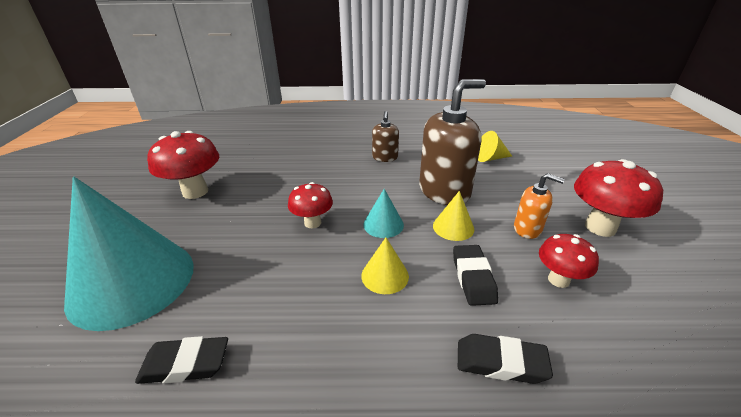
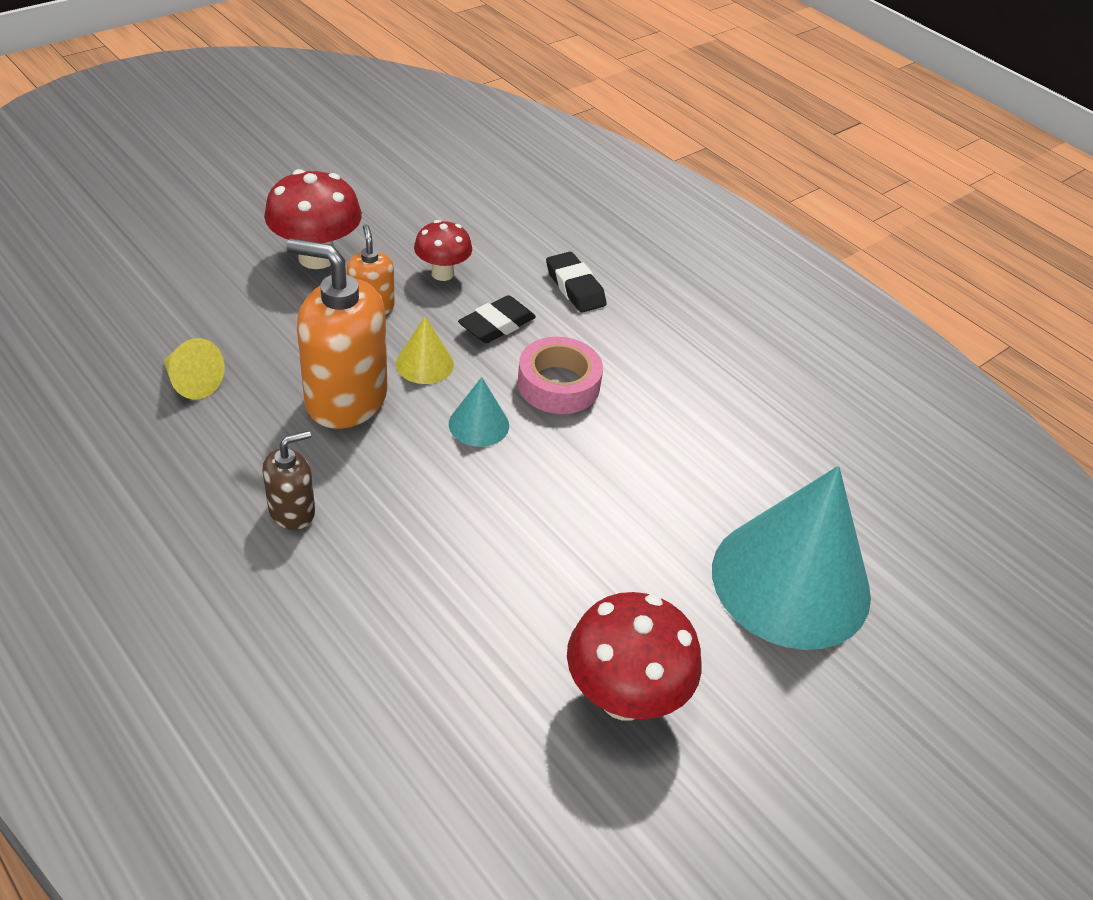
camera: 135 degrees left, 10 degrees up
(185, 364) = (781, 455): black eraser -> none
(312, 223) = (542, 492): red mushroom -> none
(385, 275) = (558, 384): yellow cone -> pink tape
(444, 191) = (346, 398): brown soap dispenser -> orange soap dispenser

